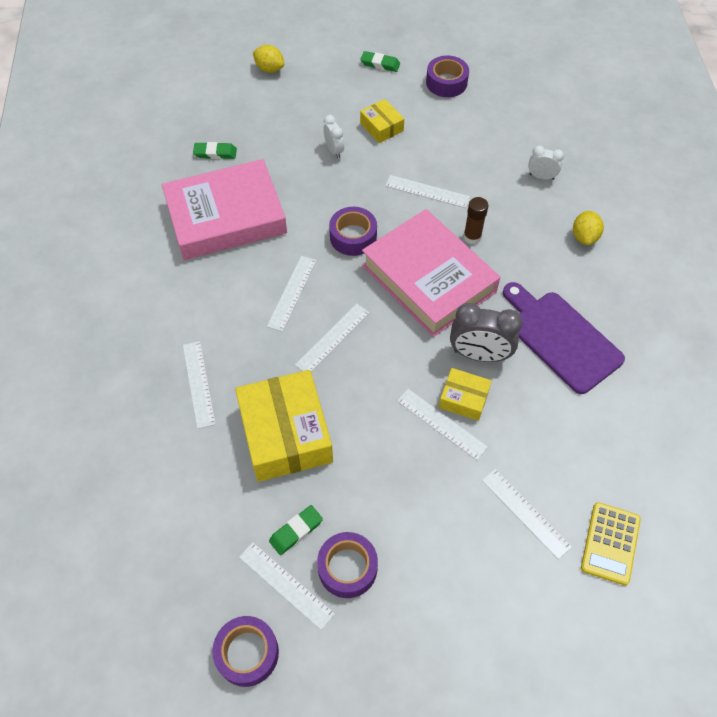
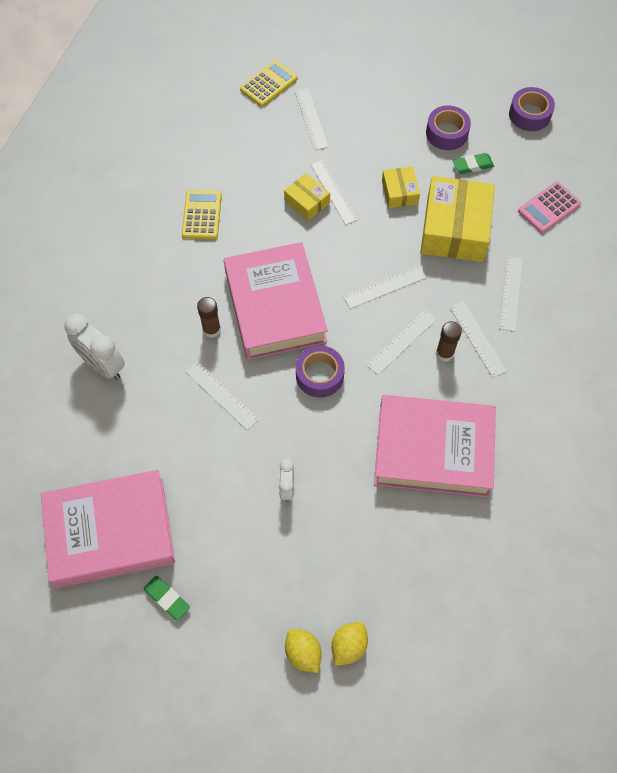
camera: 155 degrees left, 5 degrees up
(183, 509) = (549, 208): none -> pink calculator
(215, 153) = (416, 541): green eraser -> none
(246, 298) = (444, 353): none -> brown glue stick
(286, 585) = (491, 139): white ruler -> white ruler (477, 339)
(381, 127) = (220, 498): yellow box -> yellow box (399, 192)
(446, 82) = (110, 532): purple tape -> pink book
(479, 355) = (274, 228): grey clock -> none
(541, 176) = (102, 365): white clock -> white clock, size x1.79
(560, 338) = (202, 215): purple cutting board -> yellow calculator
(584, 237) = (114, 289): yellow lemon -> yellow lemon (348, 646)

